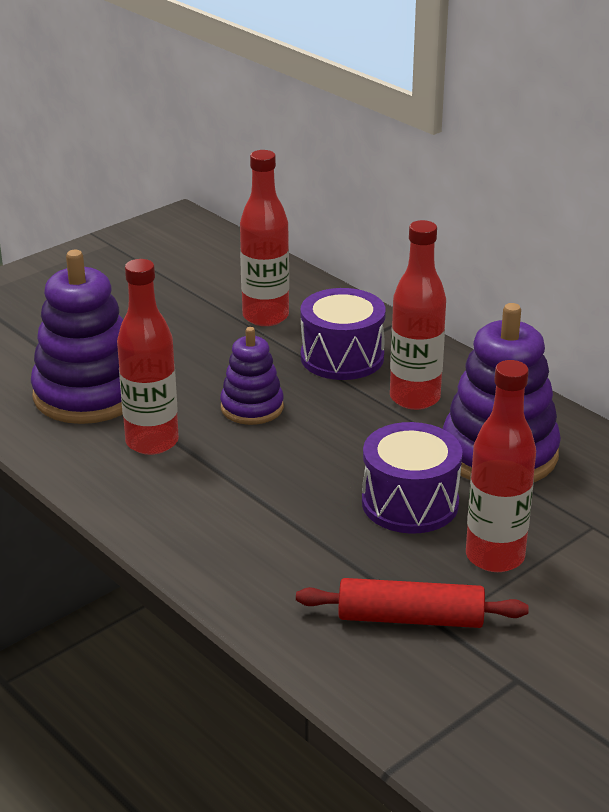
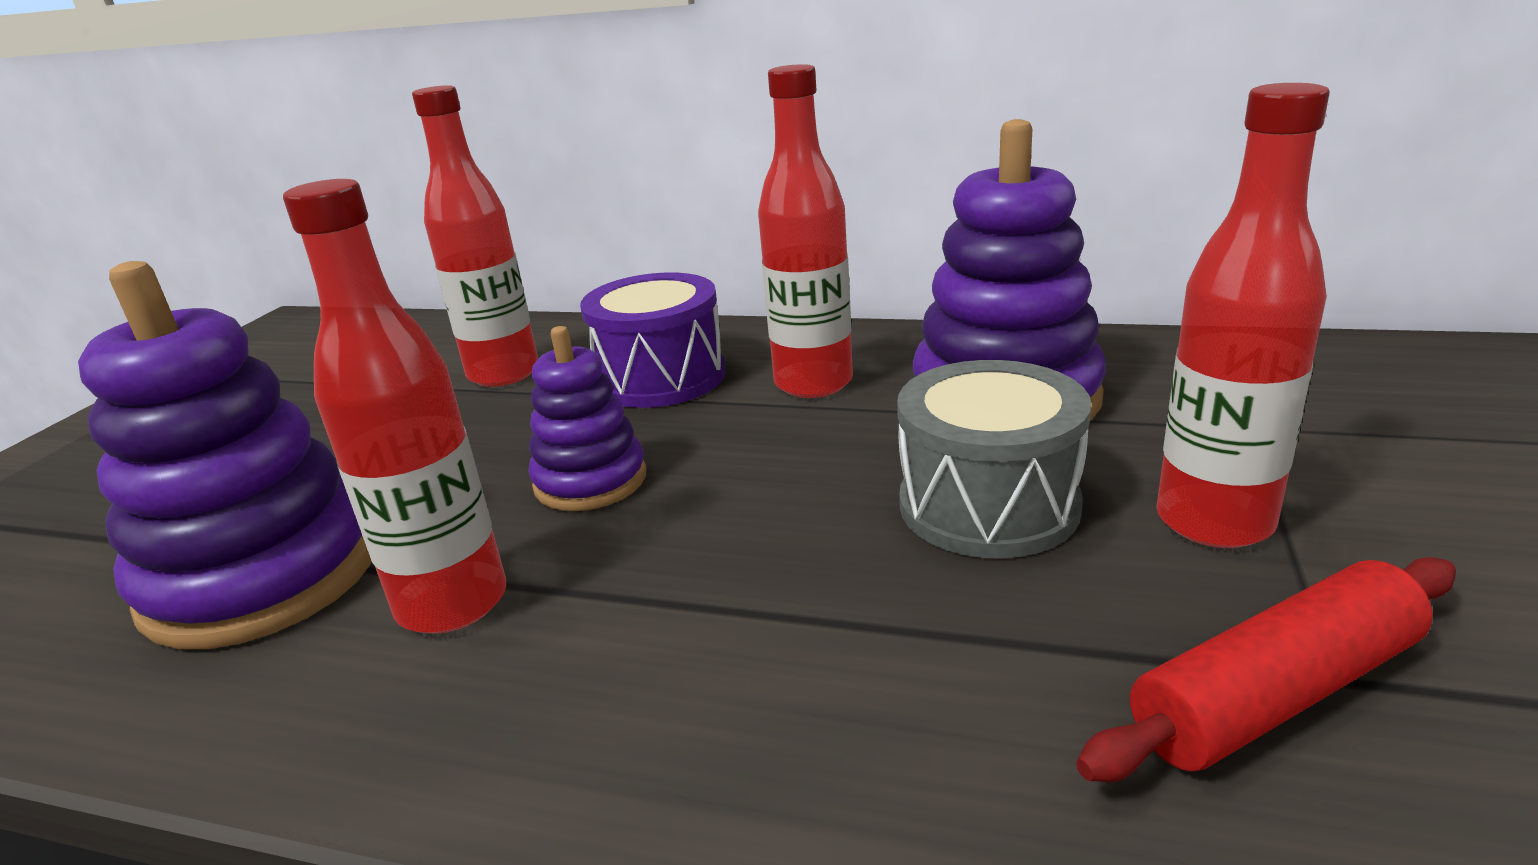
camera: 30 degrees left, 5 degrees down
(410, 503) = (988, 505): purple drum -> grey drum

